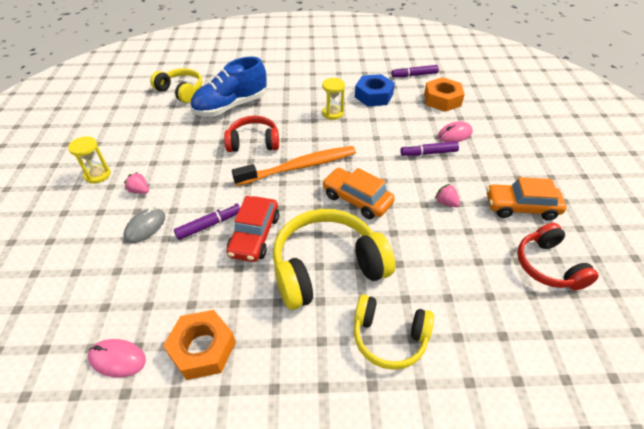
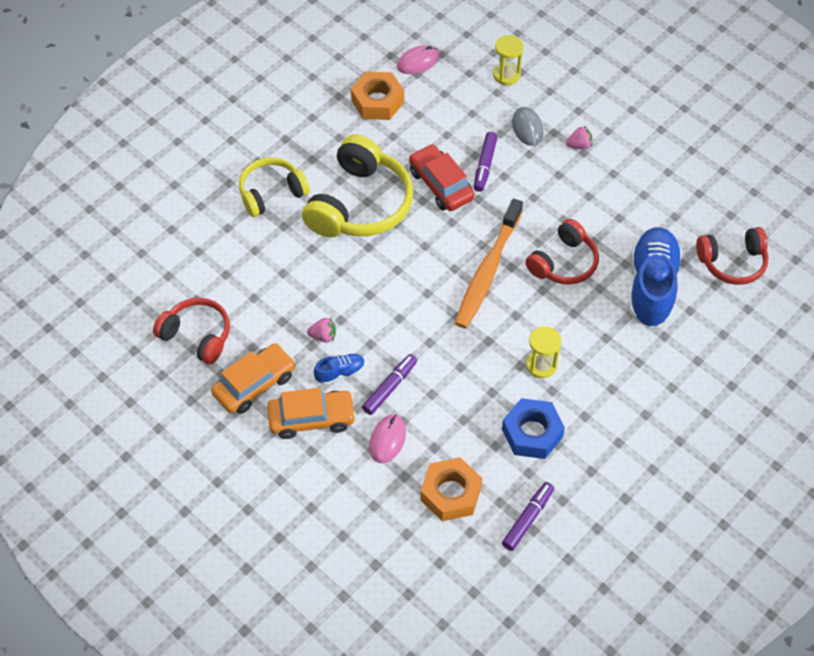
camera: 135 degrees right, 10 degrees up
(98, 175) = (634, 129): yellow hourglass -> yellow hourglass (506, 75)
(181, 91) = (732, 262): yellow headphones -> red headphones
(357, 199) = (400, 278): orange car -> orange car (311, 419)
(453, 177) = (340, 373): none -> blue shoe

